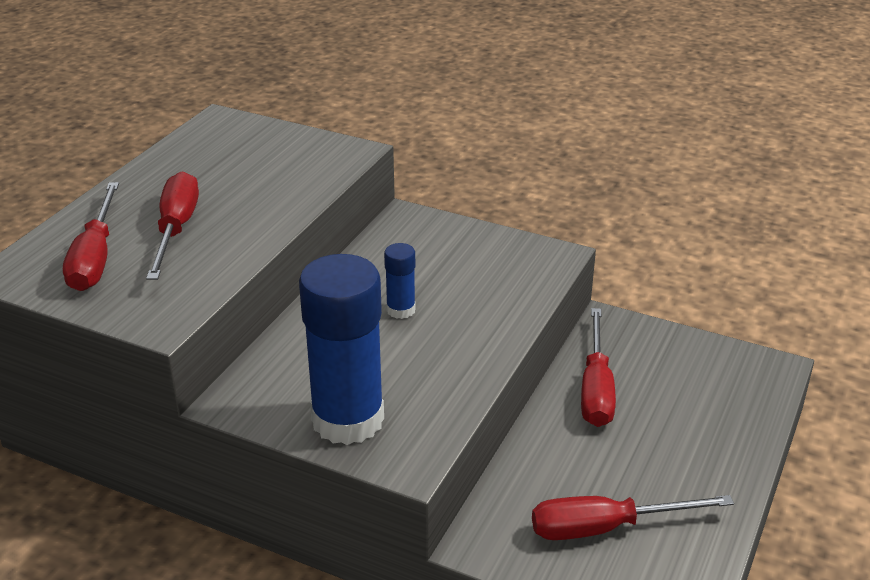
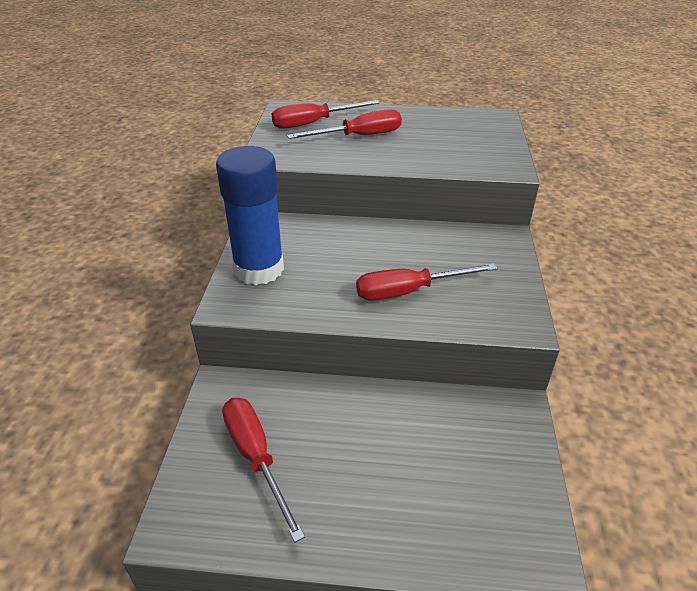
camera: 70 degrees right, 5 degrees up
(401, 310) = (389, 262): blue glue stick -> none
(596, 388) = (422, 417): red screwdriver -> red screwdriver (409, 291)

